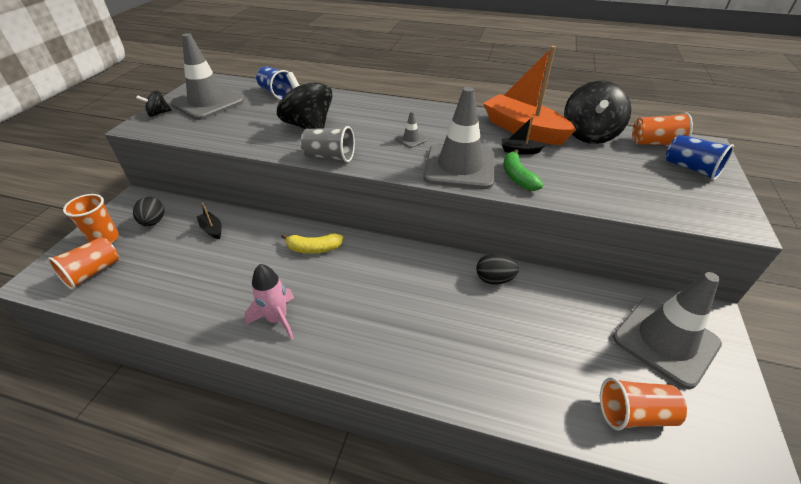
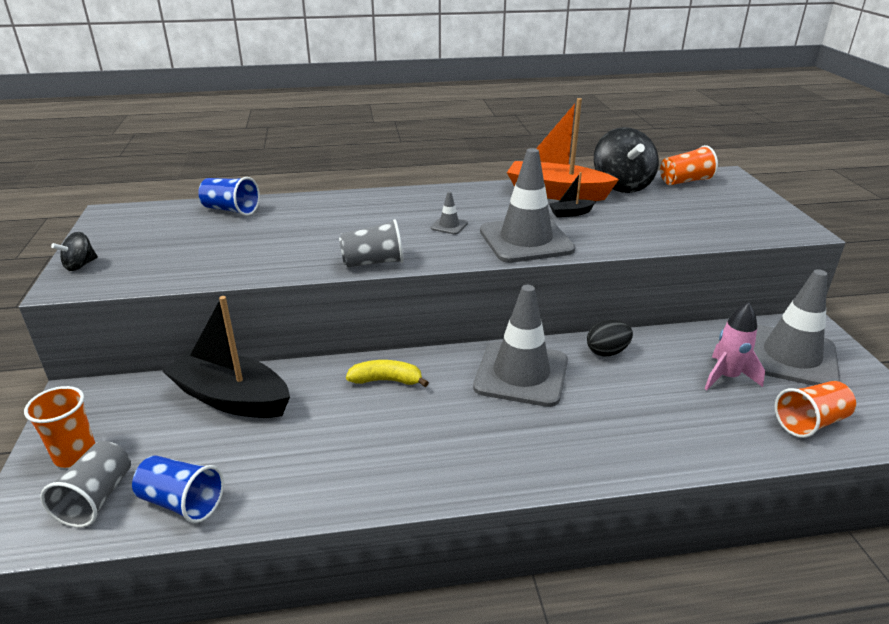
camera: 25 degrees left, 10 degrees down
(93, 272) = (97, 498): orange cup -> grey cup
(153, 222) = (134, 414): black egg -> none
(208, 103) = (143, 239): grey traffic cone -> grey traffic cone (521, 374)
(212, 229) = (231, 398): black boat -> black boat, size x2.37
(277, 319) = (408, 463): pink rocket -> pink rocket (727, 377)
(308, 126) = (313, 237): black spinning top -> none
(313, 248) = (386, 380): yellow banana -> yellow banana turned 150 degrees counterclockwise
(517, 177) = (590, 237): green banana -> none
(691, 169) = (731, 196): blue cup -> blue cup (182, 502)

